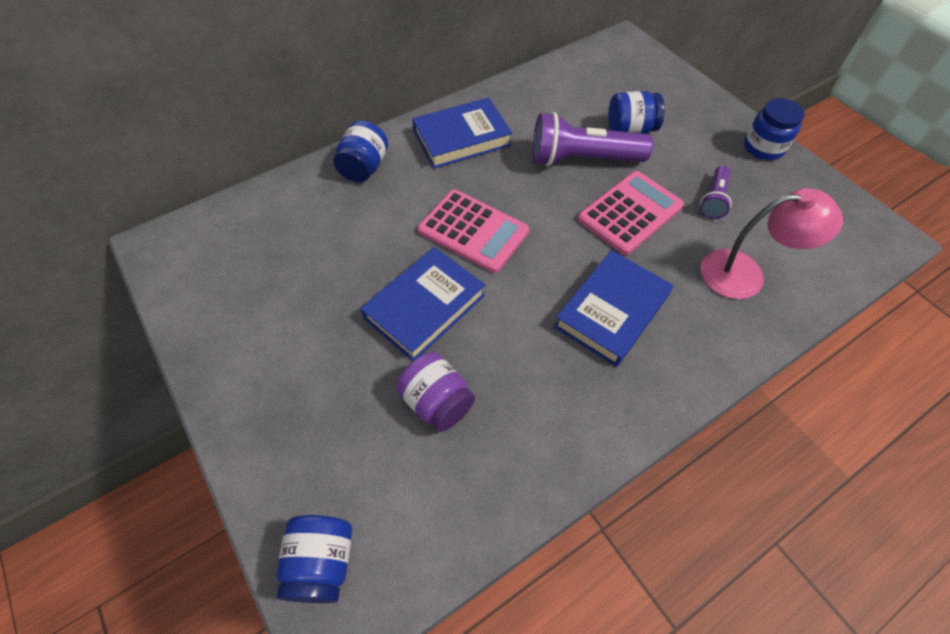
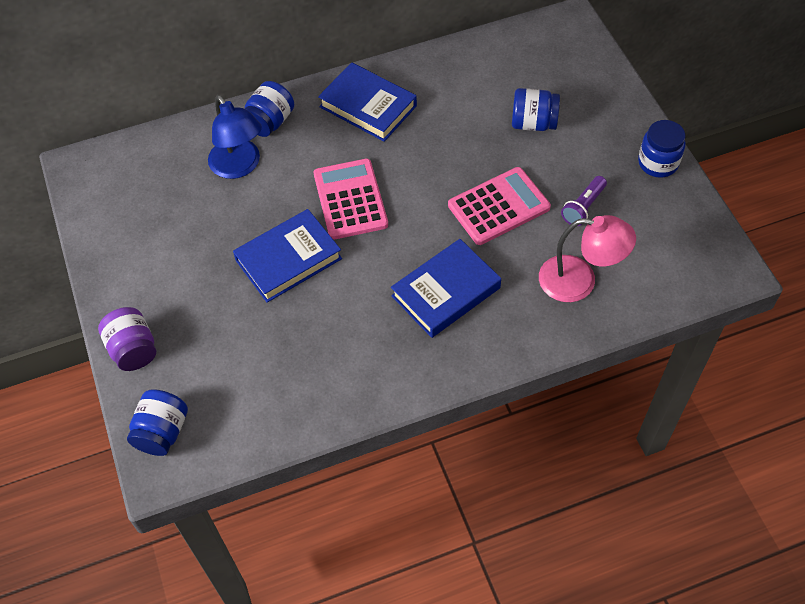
camera: 15 degrees right, 0 degrees up
(342, 216) = (239, 166): none -> blue lamp
(437, 402) = (276, 337): purple jar -> purple jar (133, 349)
(462, 138) = (368, 106): blue book -> blue book turned 45 degrees clockwise
(473, 231) = (350, 199): pink calculator -> pink calculator turned 150 degrees counterclockwise
(582, 159) = (475, 146): purple flashlight -> none

